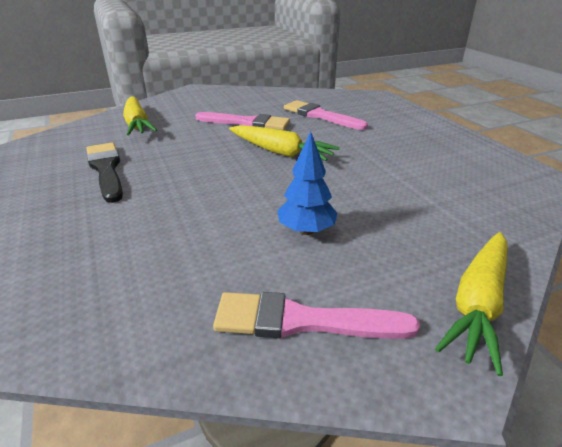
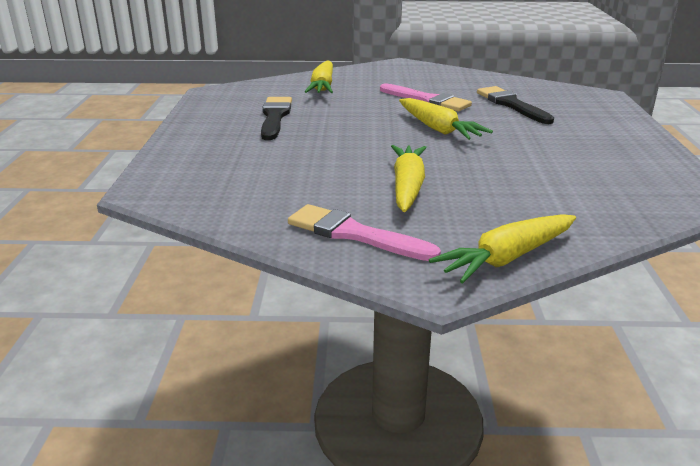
camera: 25 degrees right, 5 degrees down
(306, 230) = (407, 187): blue tree -> yellow carrot
(320, 116) = (511, 105): pink brush -> black brush

